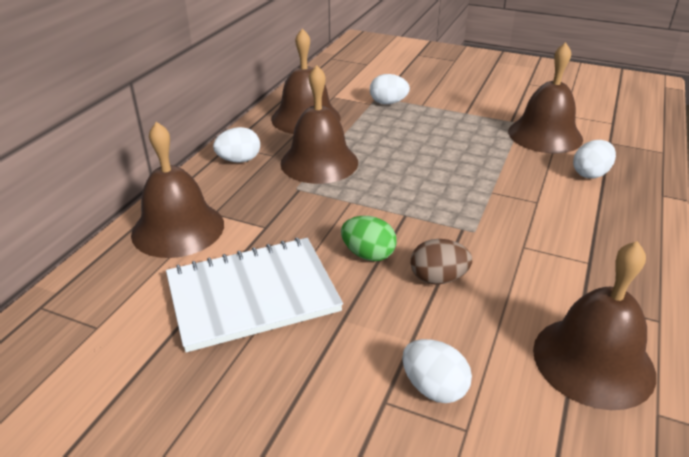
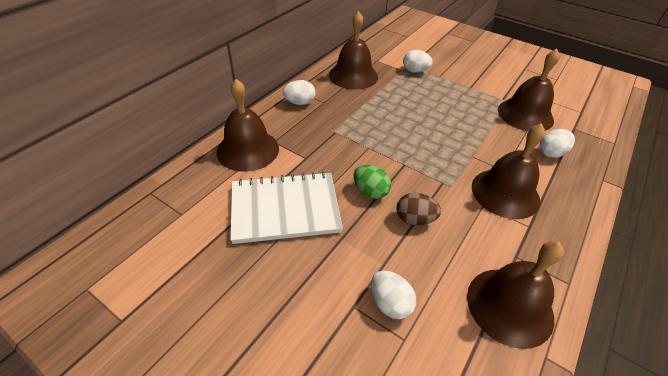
camera: 10 degrees right, 10 degrees up
(319, 162) = (354, 113): brown bell -> brown bell (505, 193)

